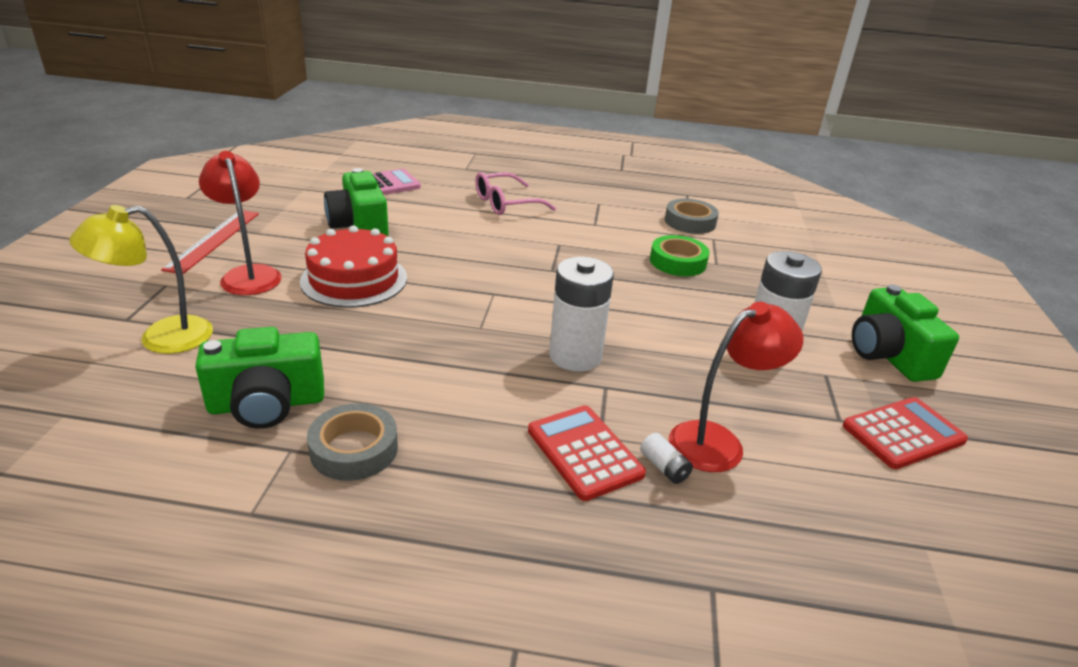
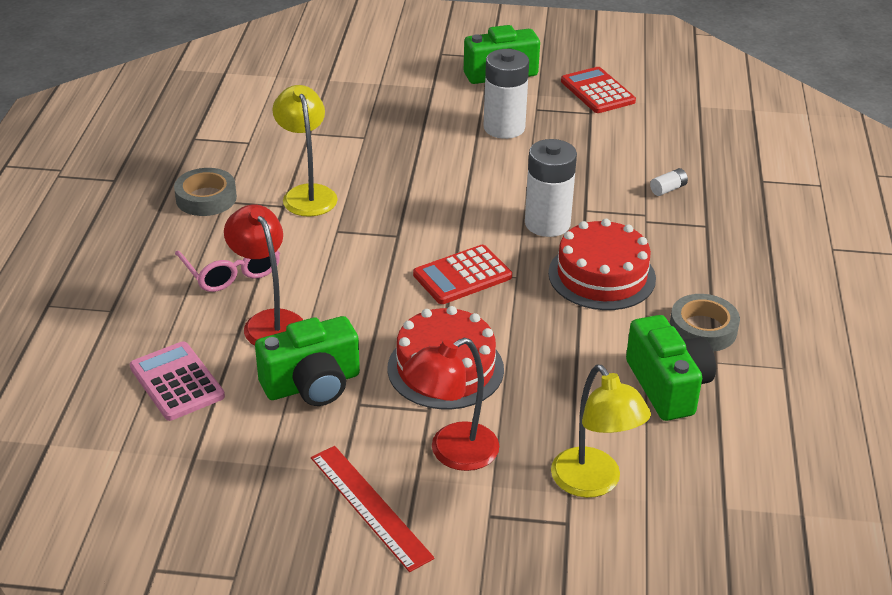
camera: 90 degrees left, 5 degrees up
(214, 240) = (370, 506): red ruler -> red ruler turned 45 degrees clockwise
(474, 383) = (601, 276): none -> red cake
(584, 452) = (665, 222): red calculator -> red calculator (462, 276)
(614, 234) = (307, 194): none -> yellow lamp
(678, 262) = (365, 159): green tape -> none
(690, 222) = (270, 143): grey tape -> grey tape (206, 198)
(718, 441) = (633, 165): red lamp -> red lamp (269, 322)

